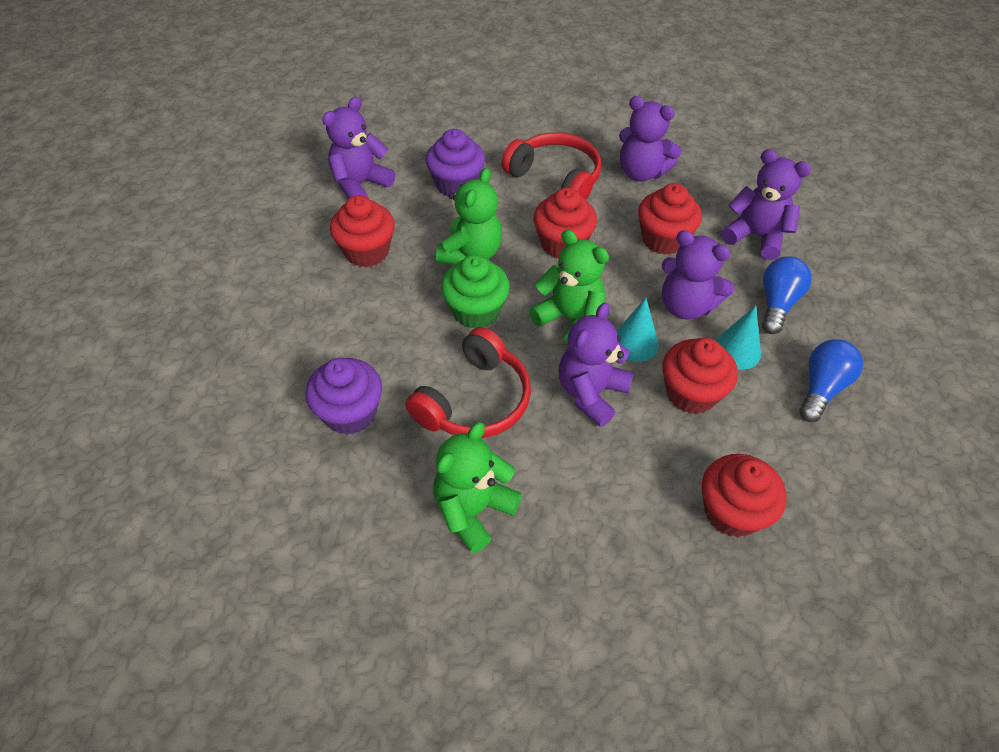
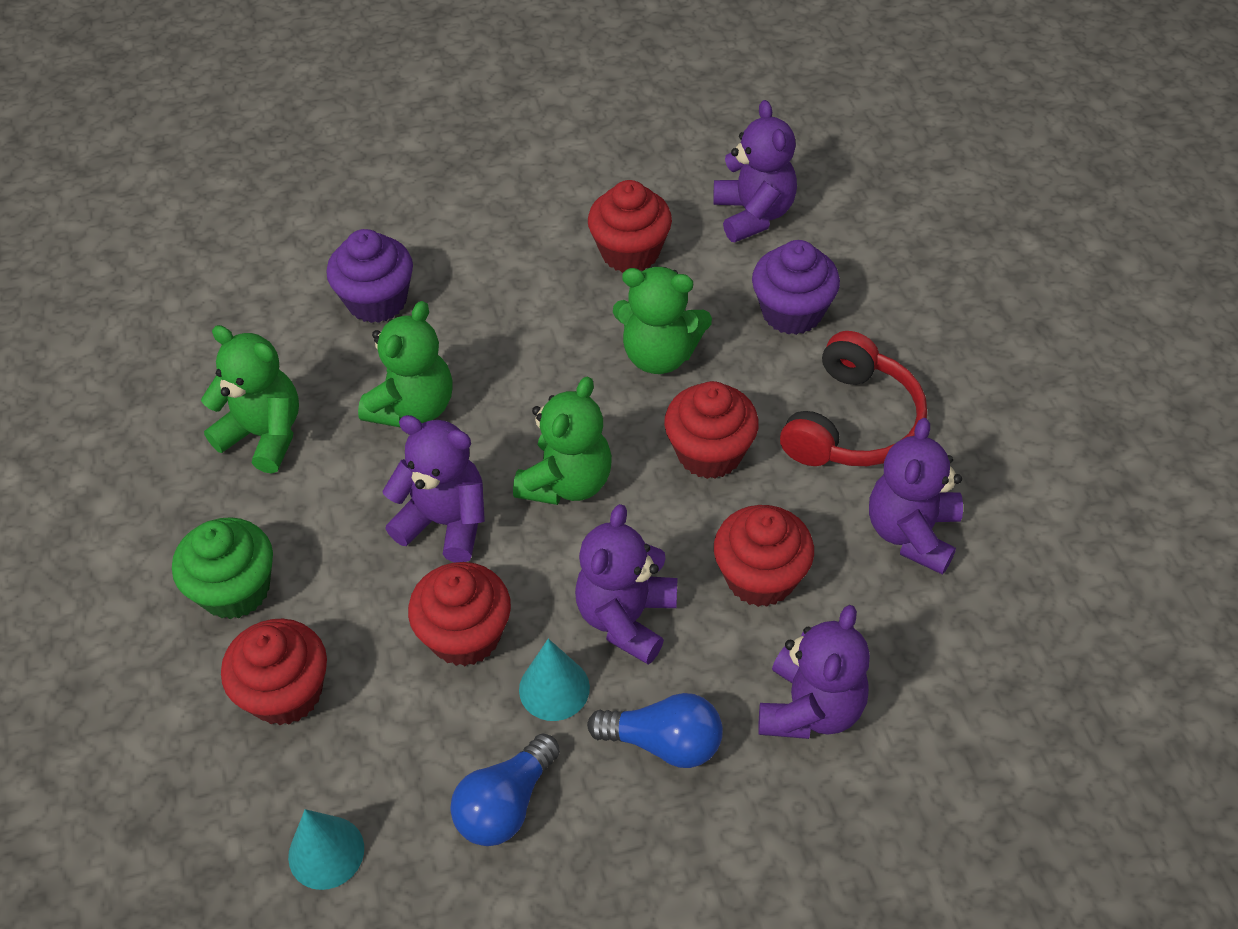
camera: 80 degrees right, 0 degrees up
(360, 185) = (753, 214): purple teddy bear -> purple teddy bear turned 45 degrees clockwise
(474, 400) = (413, 407): red headphones -> green teddy bear
(476, 311) = (556, 380): green cupcake -> green cupcake (235, 589)
(635, 343) = (540, 561): turquoise cone -> turquoise cone (326, 852)
(822, 388) = (505, 804): blue light bulb -> blue light bulb turned 105 degrees clockwise

